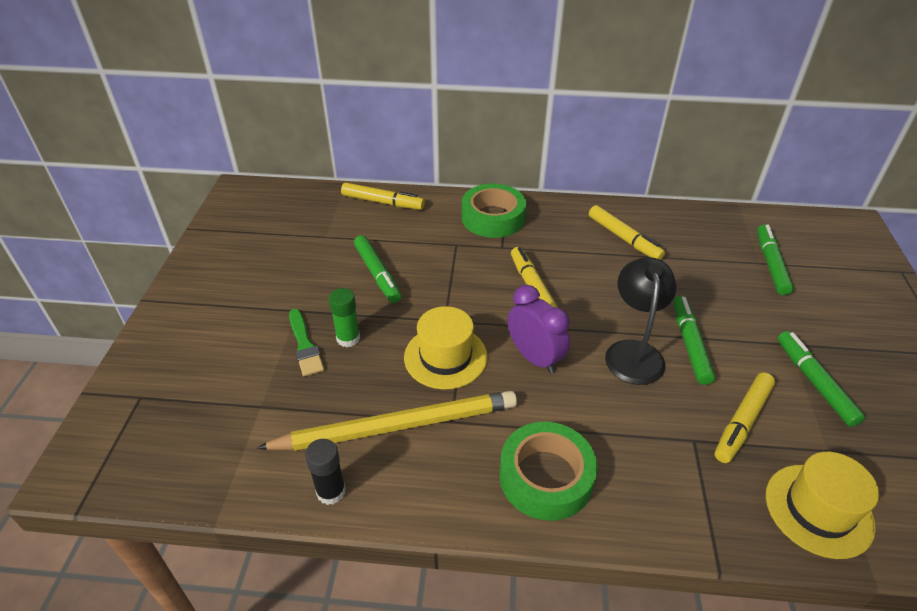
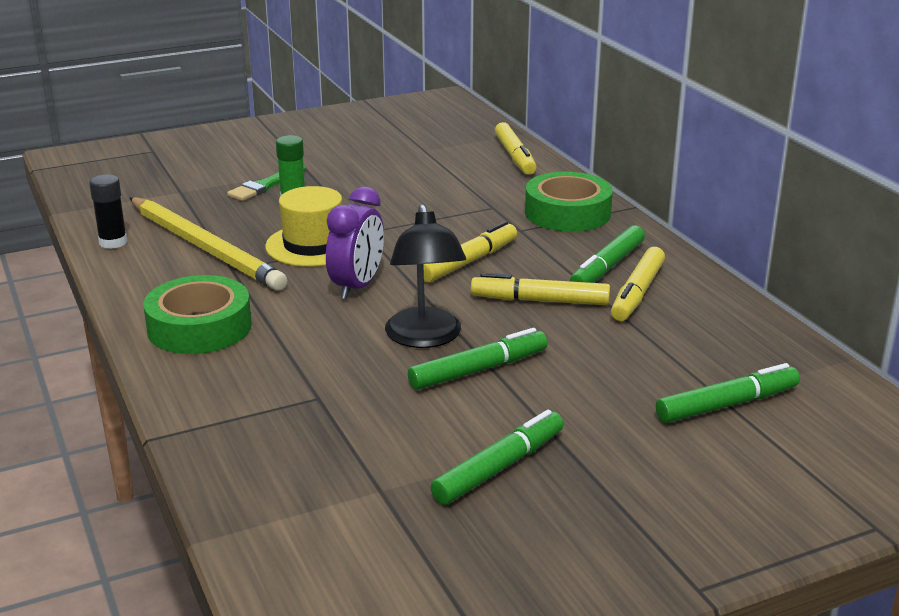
camera: 60 degrees right, 15 degrees down
(377, 274) = (397, 186): green marker -> green marker (607, 267)
(633, 352) = (425, 338): black lamp -> black lamp turned 105 degrees clockwise
(742, 422) = (375, 424): yellow marker -> yellow marker (540, 301)
(818, 510) = (276, 491): yellow hat -> none

